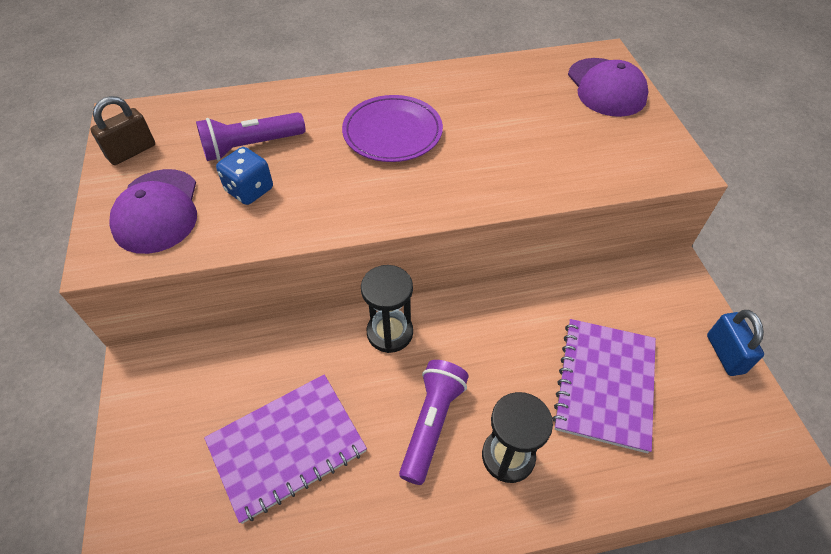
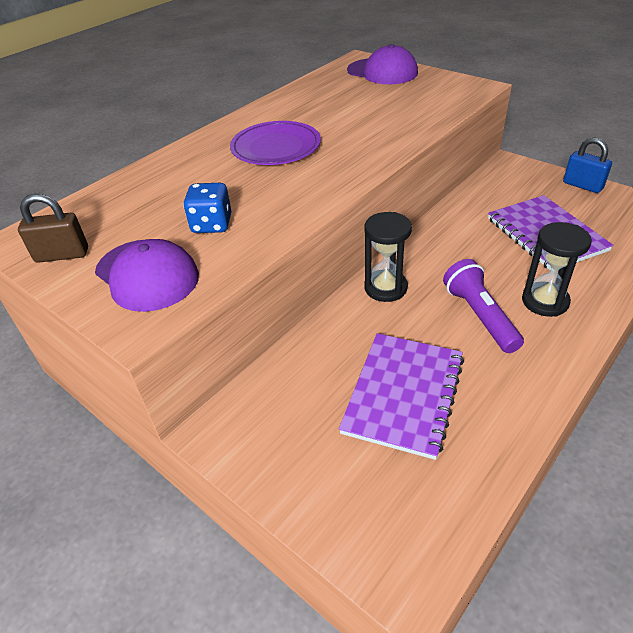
camera: 35 degrees left, 10 degrees down
(132, 152) = (62, 255): brown padlock -> brown padlock turned 75 degrees clockwise
(251, 146) = (173, 202): purple flashlight -> none

